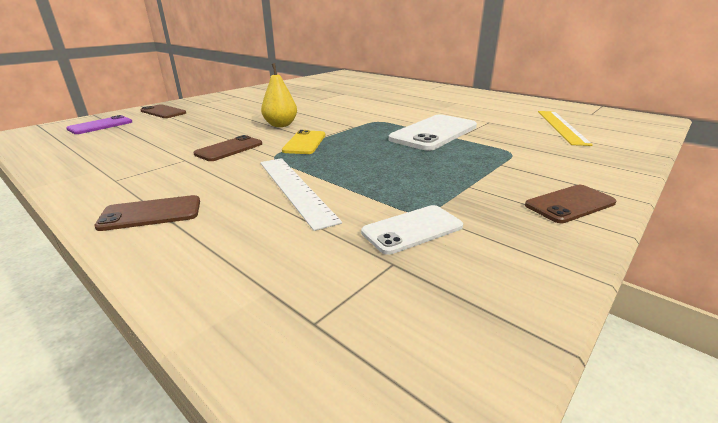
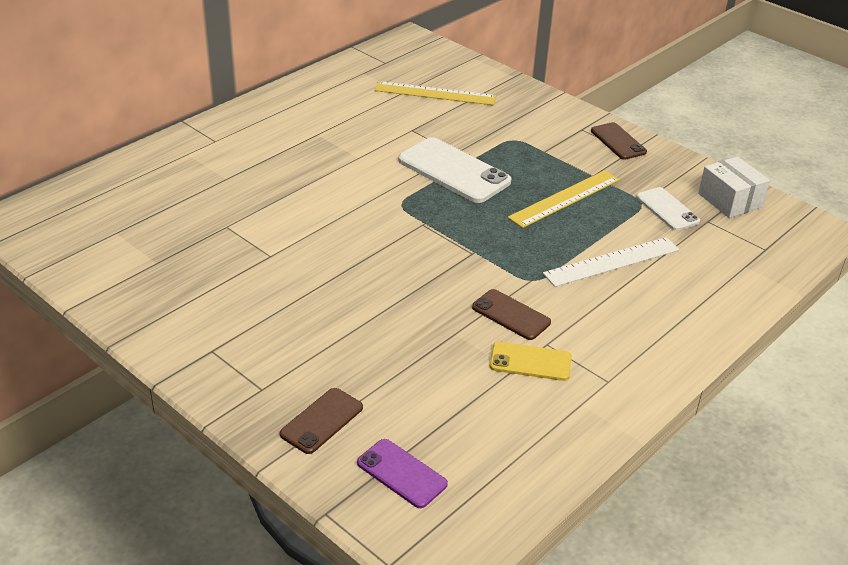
camera: 90 degrees left, 10 degrees up
(151, 213) = (671, 335): brown phone -> none
(280, 125) = (414, 282): yellow pear -> none
(305, 143) = (488, 260): yellow phone -> yellow phone (530, 362)
(410, 171) = (565, 198): none -> yellow ruler
(467, 295) = (729, 200): none -> white box

